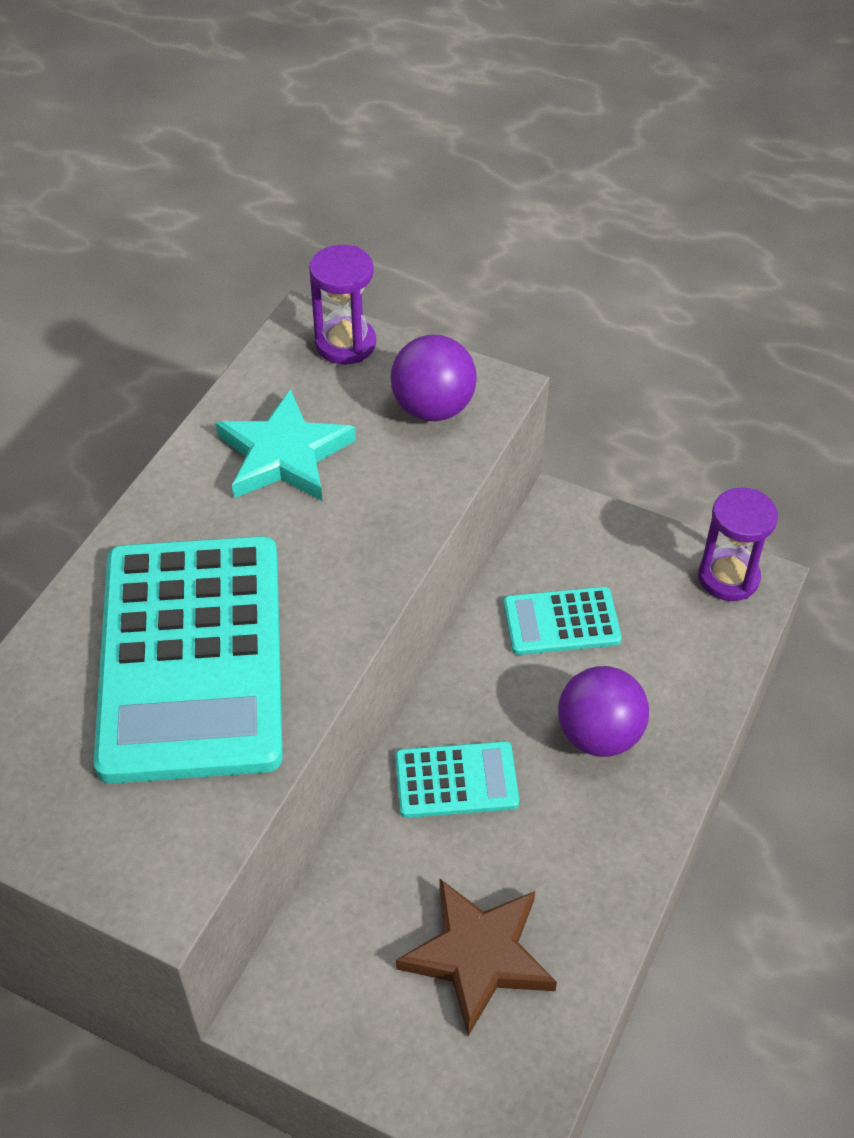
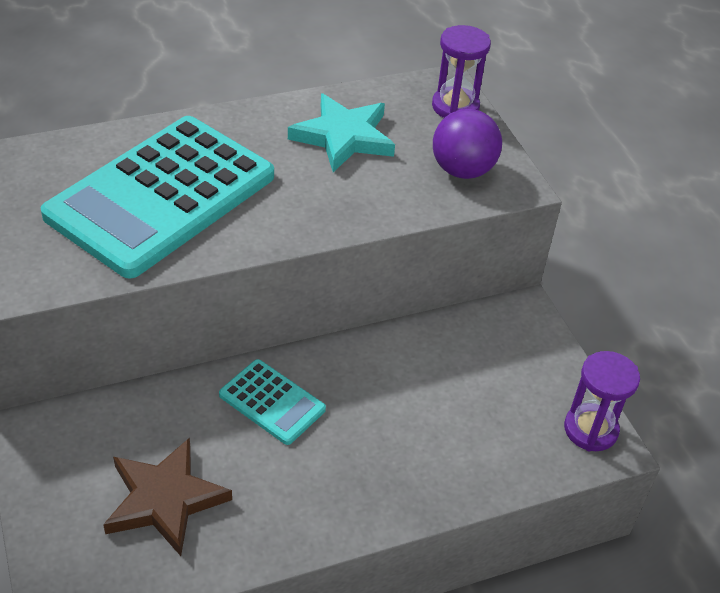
camera: 40 degrees right, 5 degrees down
(561, 622) = (445, 371): turquoise calculator -> none
(599, 735) = (387, 448): purple ball -> none

